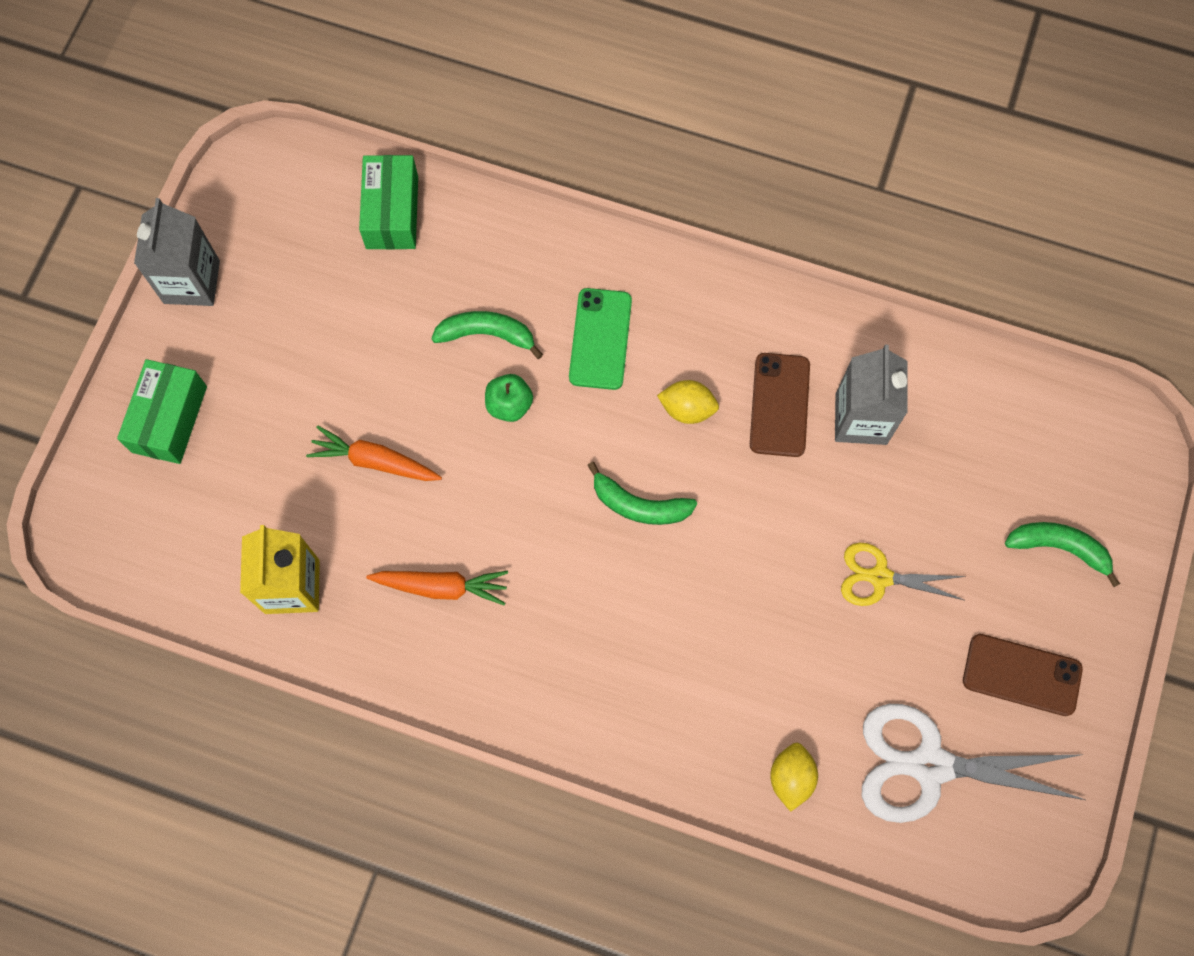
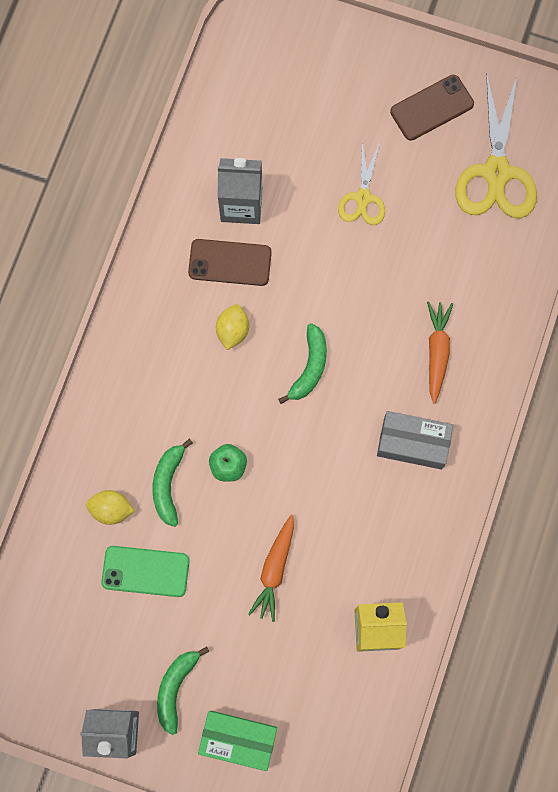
camera: 90 degrees left, 5 degrees up
(392, 212) = (57, 565): green box -> none
(441, 587) = (375, 514): orange carrot -> orange carrot (437, 352)
(535, 638) = (413, 443): none -> grey box
(600, 339) = (173, 396): green phone -> green phone (145, 571)
(790, 778) = (508, 265): yellow lemon -> yellow lemon (111, 509)
(929, 765) = (496, 173): white scissors -> yellow scissors
(1021, 675) = (432, 108): brown phone -> brown phone turned 45 degrees clockwise
(1060, 548) = (340, 75): green banana -> green banana (176, 687)

